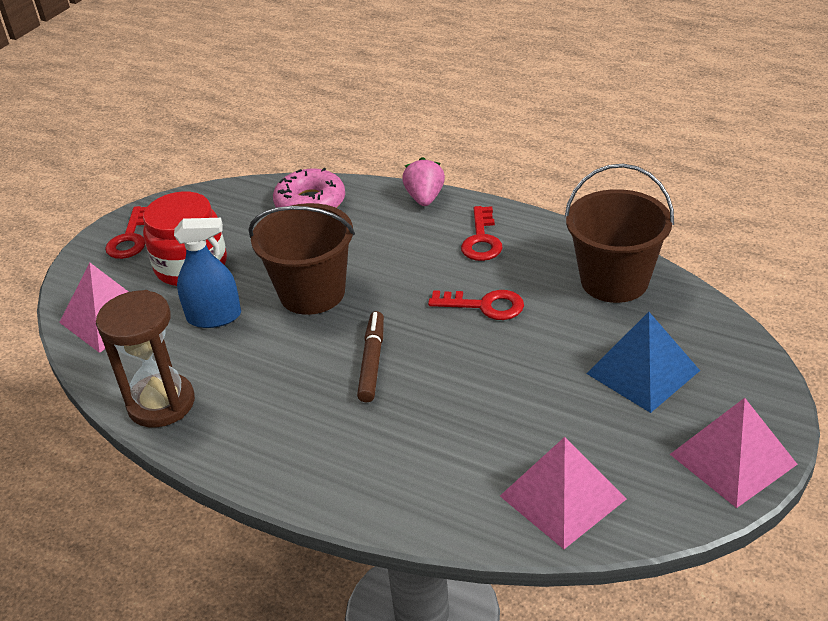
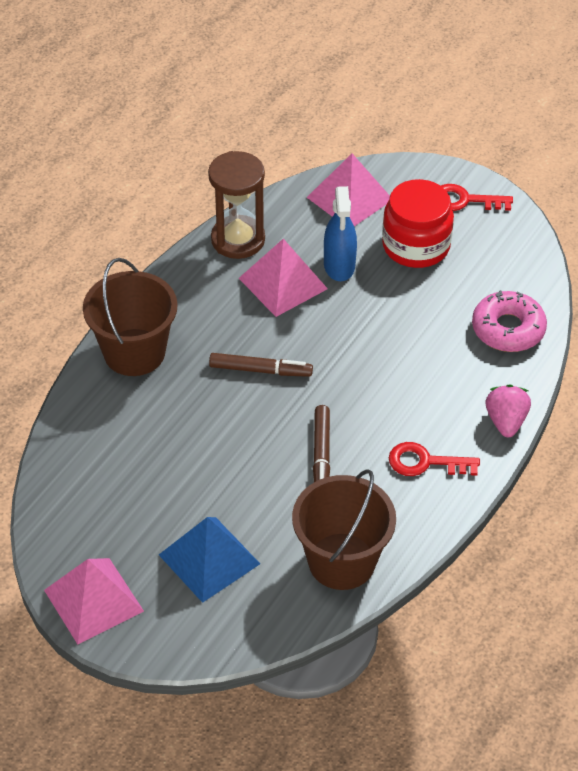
camera: 90 degrees right, 10 degrees up
(312, 293) = (362, 330): brown bucket -> brown bucket (134, 352)
(425, 198) = (506, 421): pink strawberry -> pink strawberry turned 90 degrees counterclockwise
(485, 305) = (321, 455): red key -> brown marker
(562, 497) = (82, 480): pink pyramid -> pink pyramid (283, 283)

